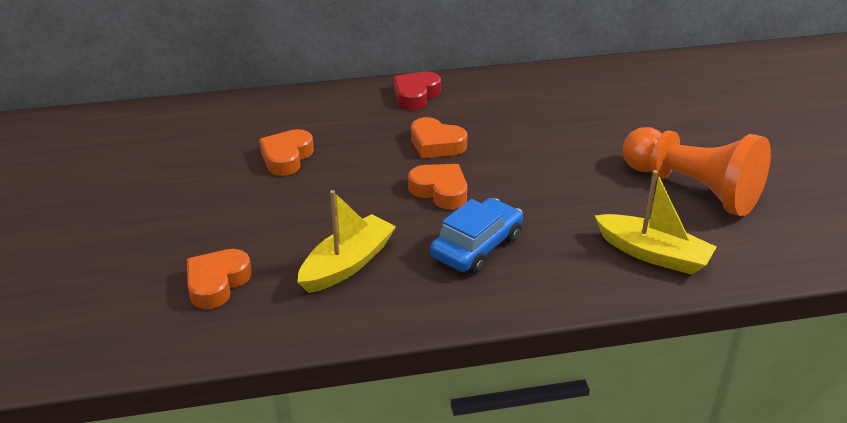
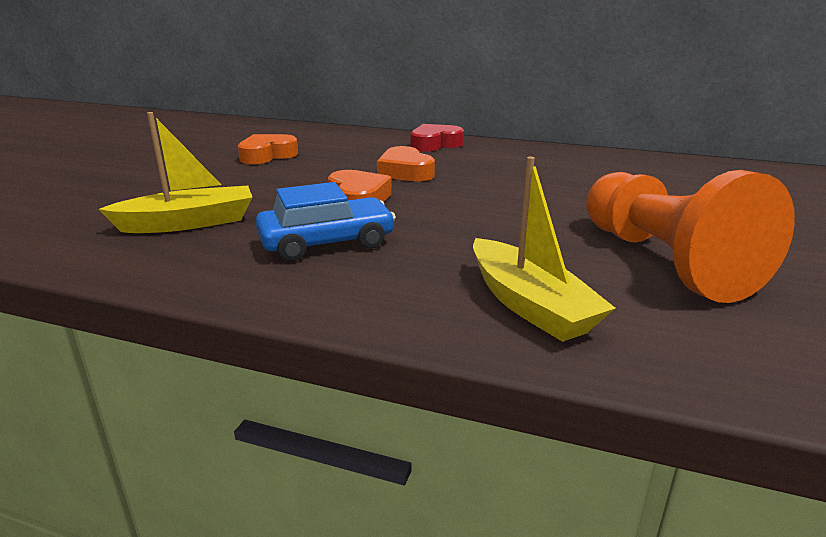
camera: 30 degrees right, 10 degrees down
(217, 283) = (71, 207): orange heart -> none

